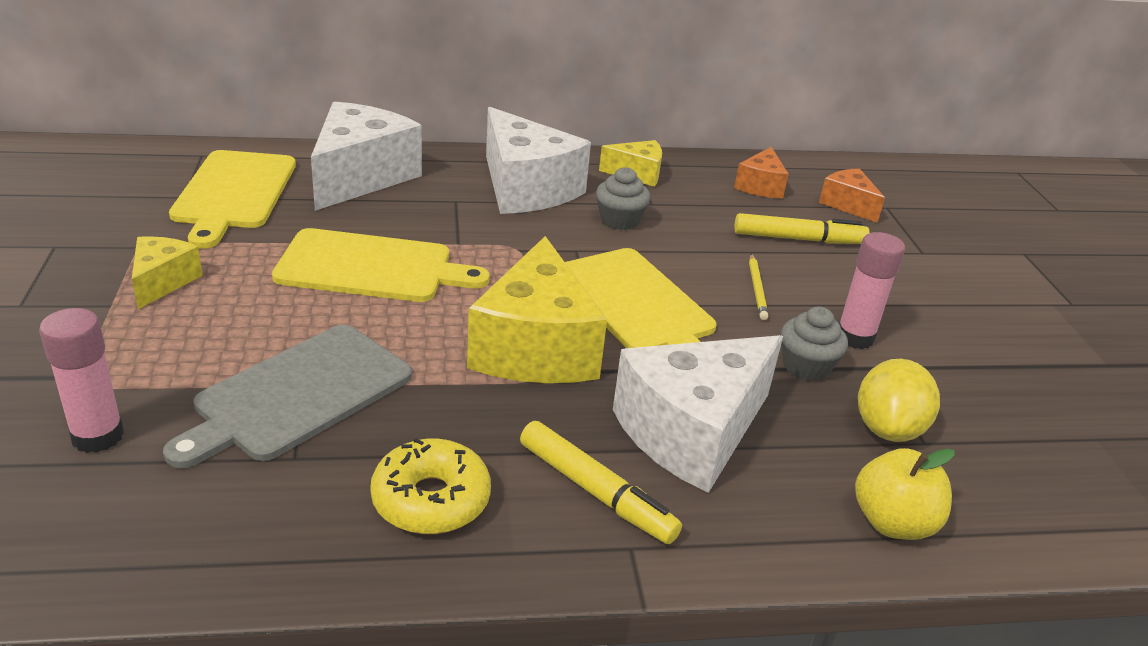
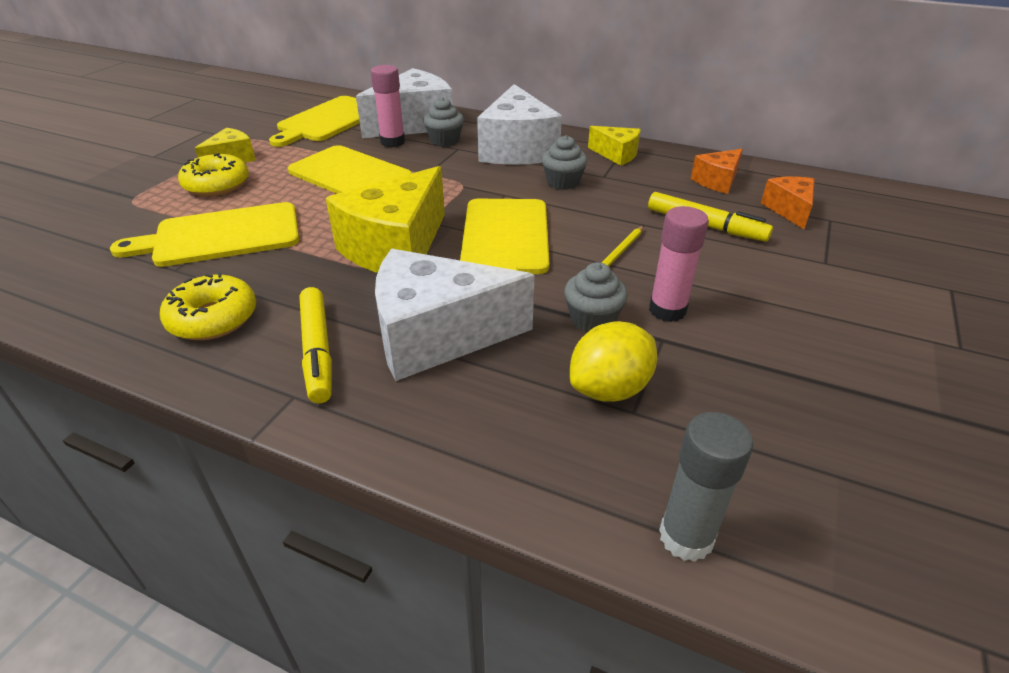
camera: 35 degrees right, 5 degrees up
(98, 436) = (101, 228): pink glue stick -> pink glue stick (392, 142)
(193, 325) = (217, 185): none -> yellow donut
(298, 394) = (221, 236): grey cutting board -> yellow cutting board
(427, 193) = (444, 140): none -> grey cupcake
(892, 523) = (520, 462): yellow apple -> none
(1057, 529) = (686, 537): none -> grey glue stick

